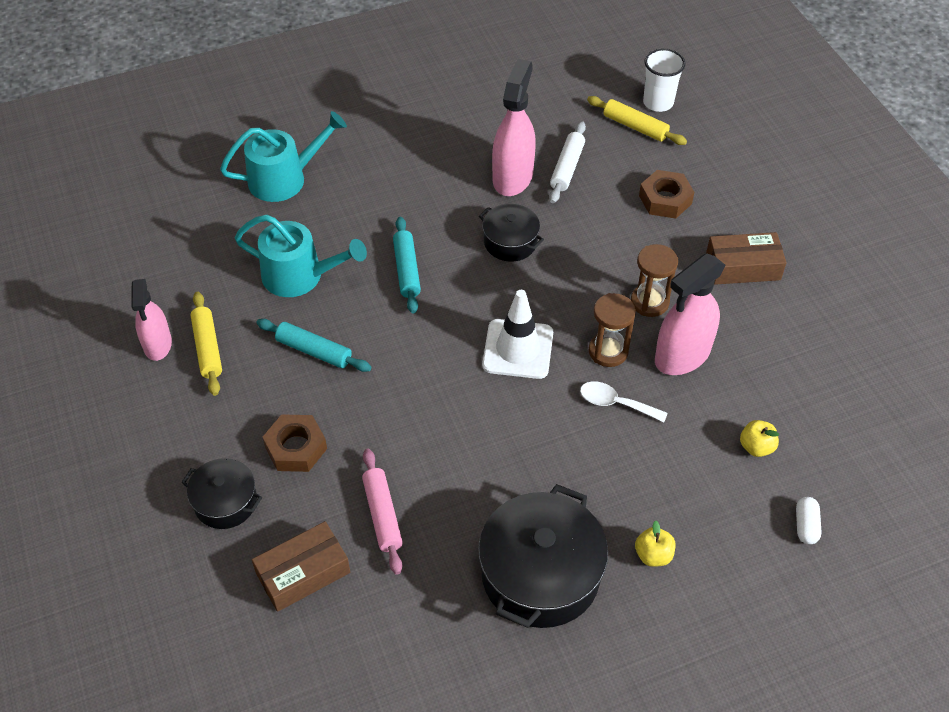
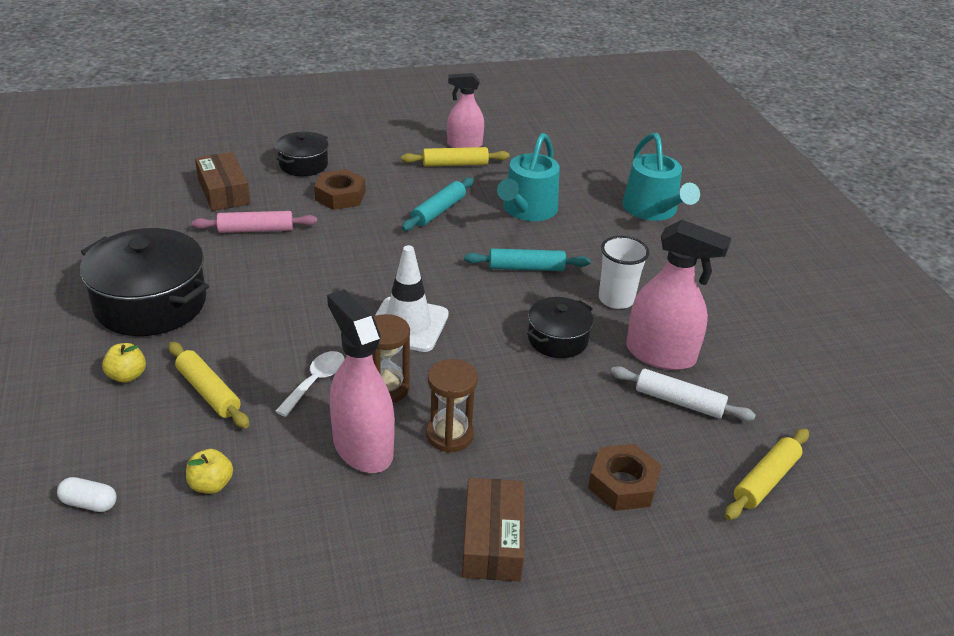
camera: 95 degrees right, 15 degrees down
(653, 481) = (208, 392): none -> yellow rolling pin
(658, 102) = (822, 516): white cup -> white cup (616, 299)

